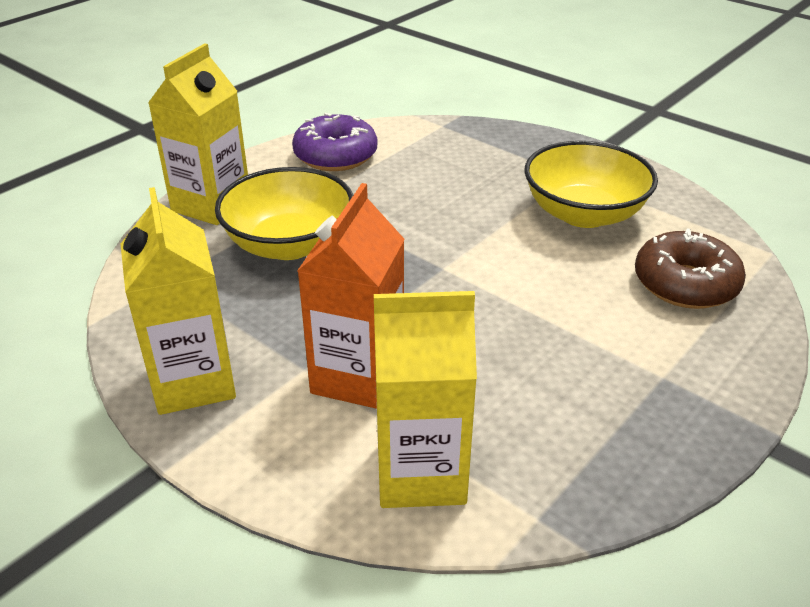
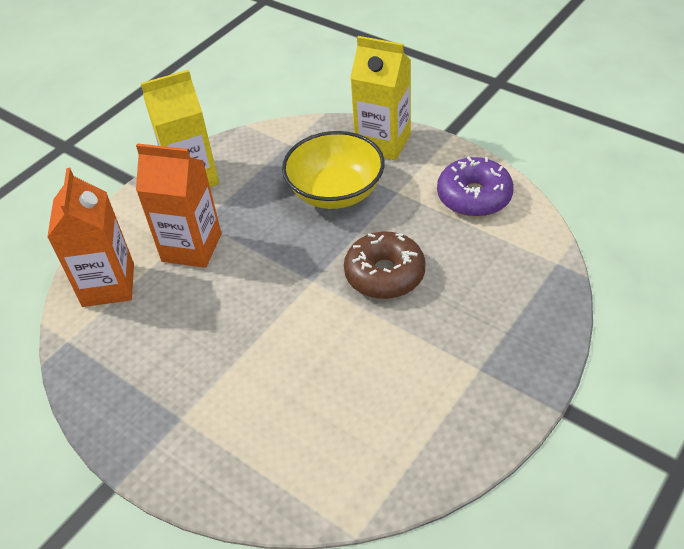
camera: 90 degrees right, 10 degrees up
(421, 473) = (108, 285): yellow carton -> orange carton
(584, 213) = (406, 376): yellow bowl -> none
(685, 284) = (298, 448): brown donut -> brown donut (385, 274)

